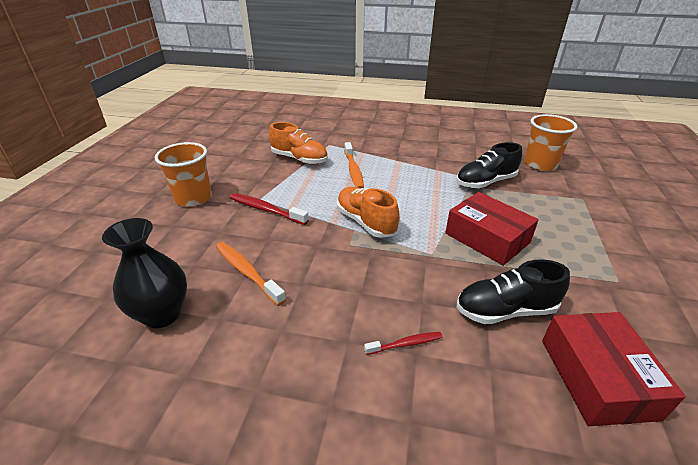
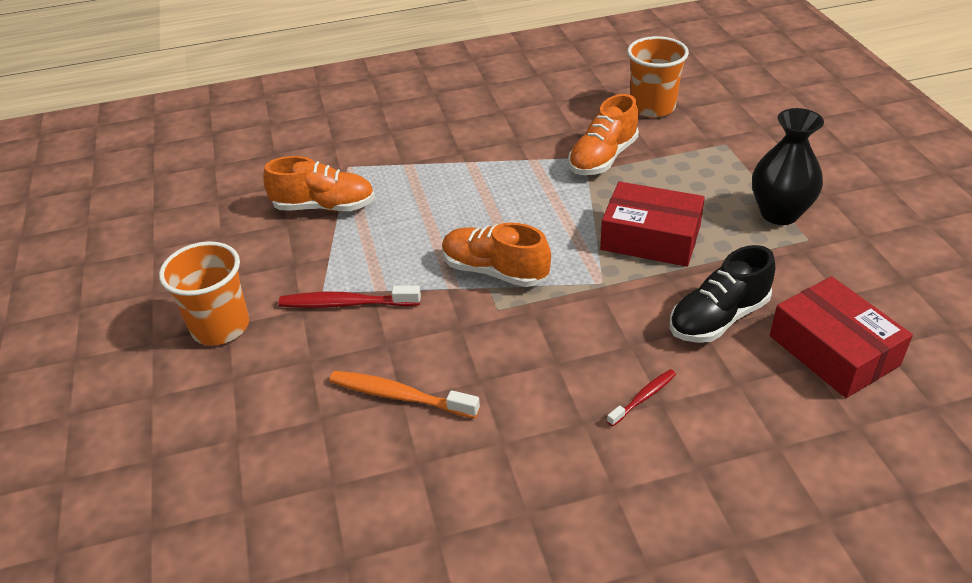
camera: 25 degrees left, 5 degrees up
(162, 314) = (341, 490): black vase -> black vase (779, 213)
(353, 170) = (418, 199): orange toothbrush -> none
(485, 182) = (603, 158): black shoe -> orange shoe

